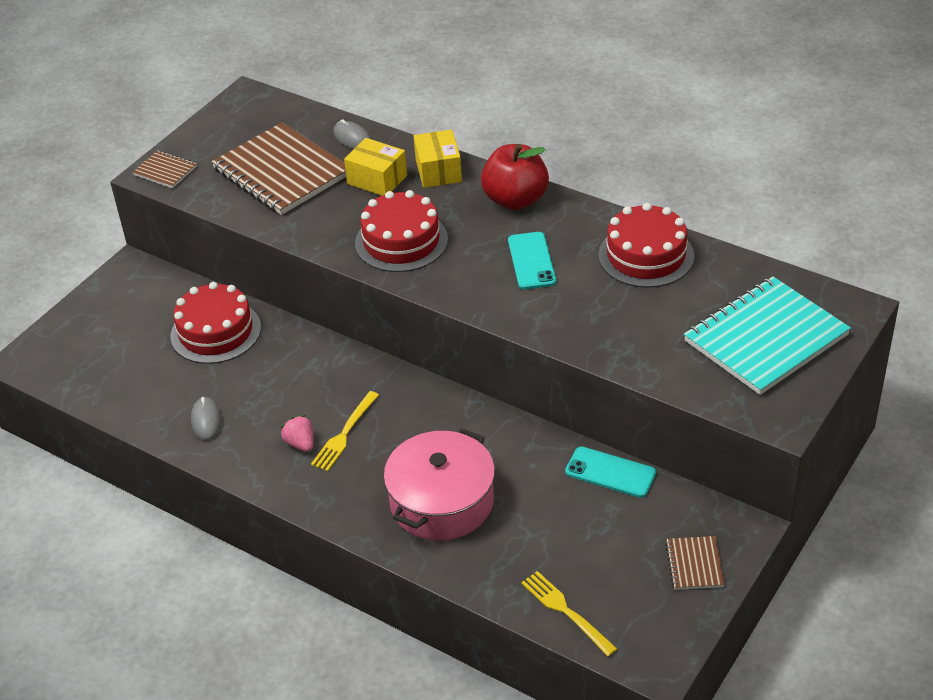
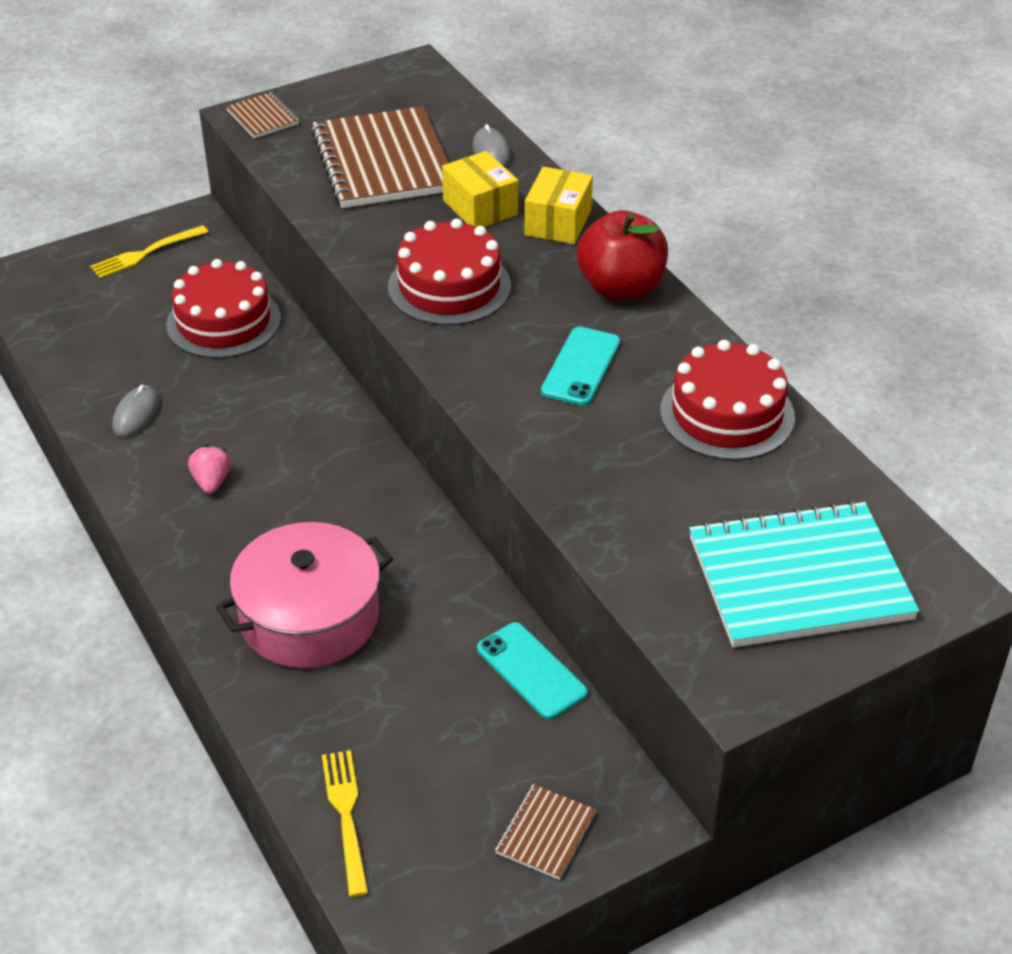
camera: 25 degrees right, 0 degrees up
(344, 434) = (266, 491): yellow fork -> yellow fork (145, 253)

